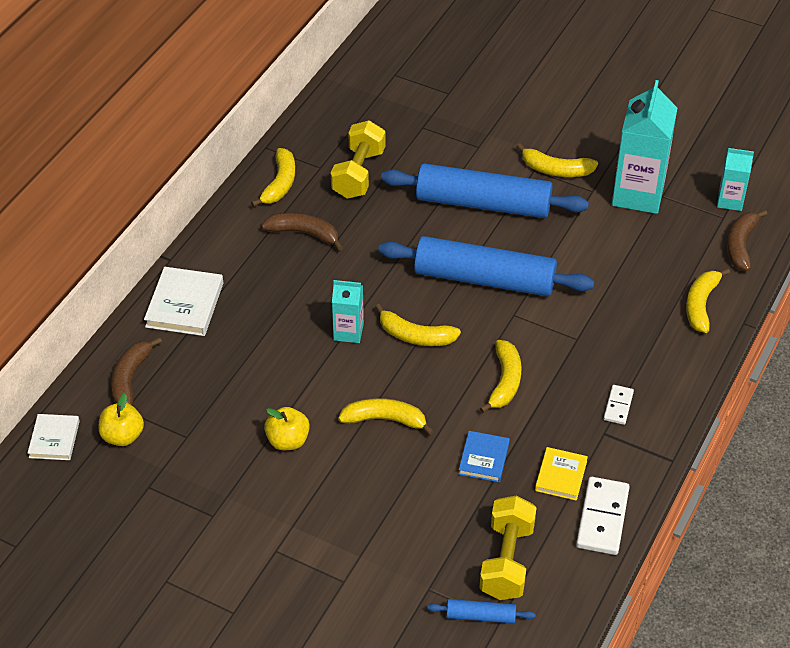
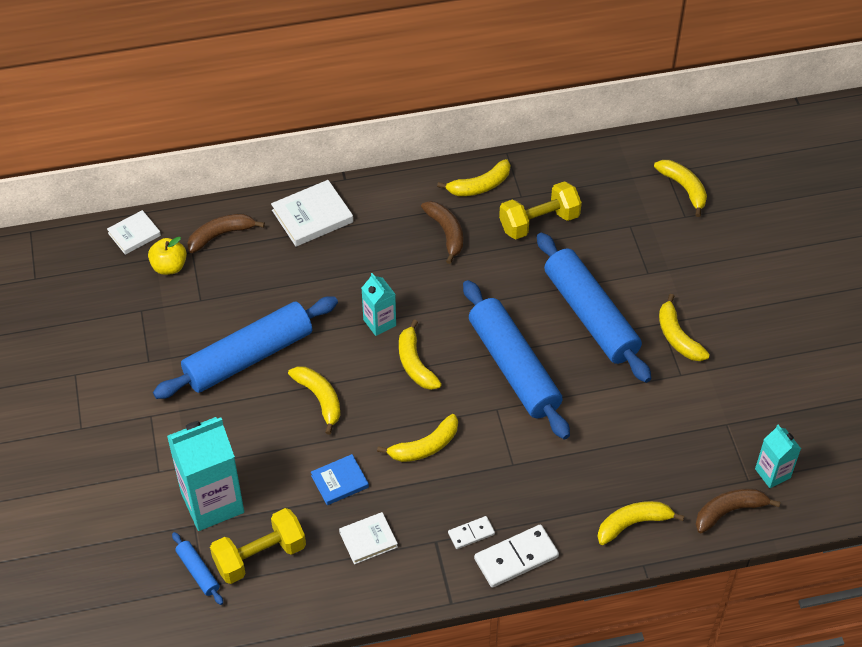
camera: 50 degrees right, 5 degrees up
(288, 441) = (248, 357): yellow apple -> blue rolling pin
(421, 76) = (684, 188): none -> yellow banana
(561, 476) = (368, 539): yellow book -> white book
(602, 518) = (352, 591): white domino -> white domino (516, 558)
(638, 194) = (710, 406): turquoise carton -> turquoise carton (212, 502)

